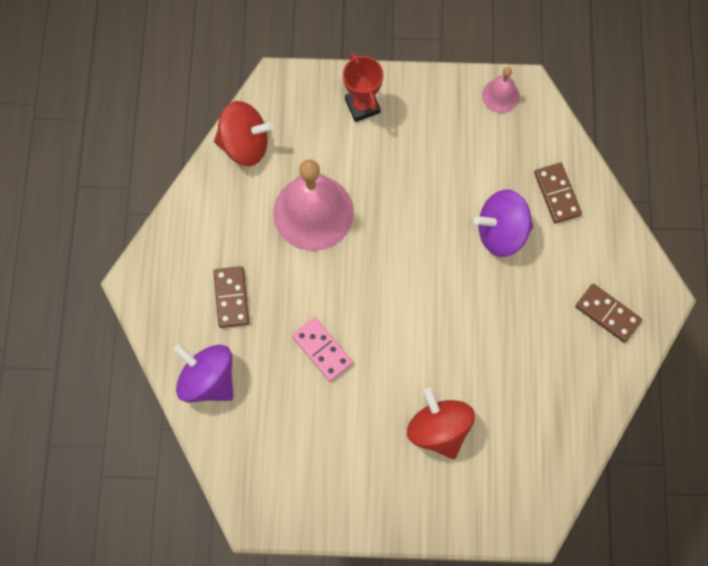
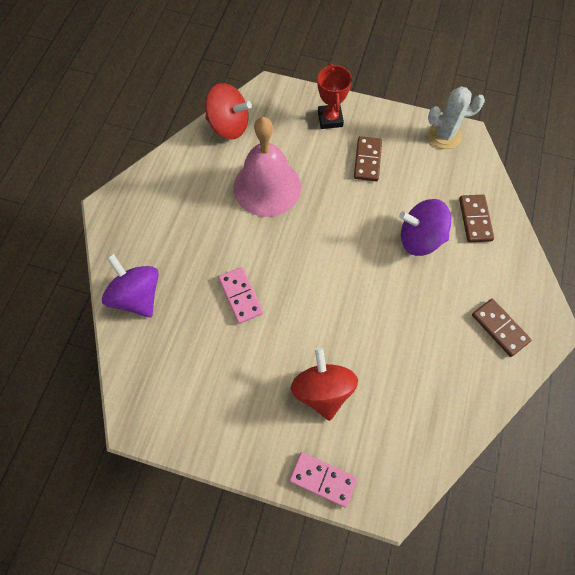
camera: 15 degrees right, 5 degrees down
(231, 298) = (179, 236): brown domino -> brown domino (367, 160)
(463, 519) = (322, 479): none -> pink domino
(500, 95) = (444, 135): pink bell -> white cactus

